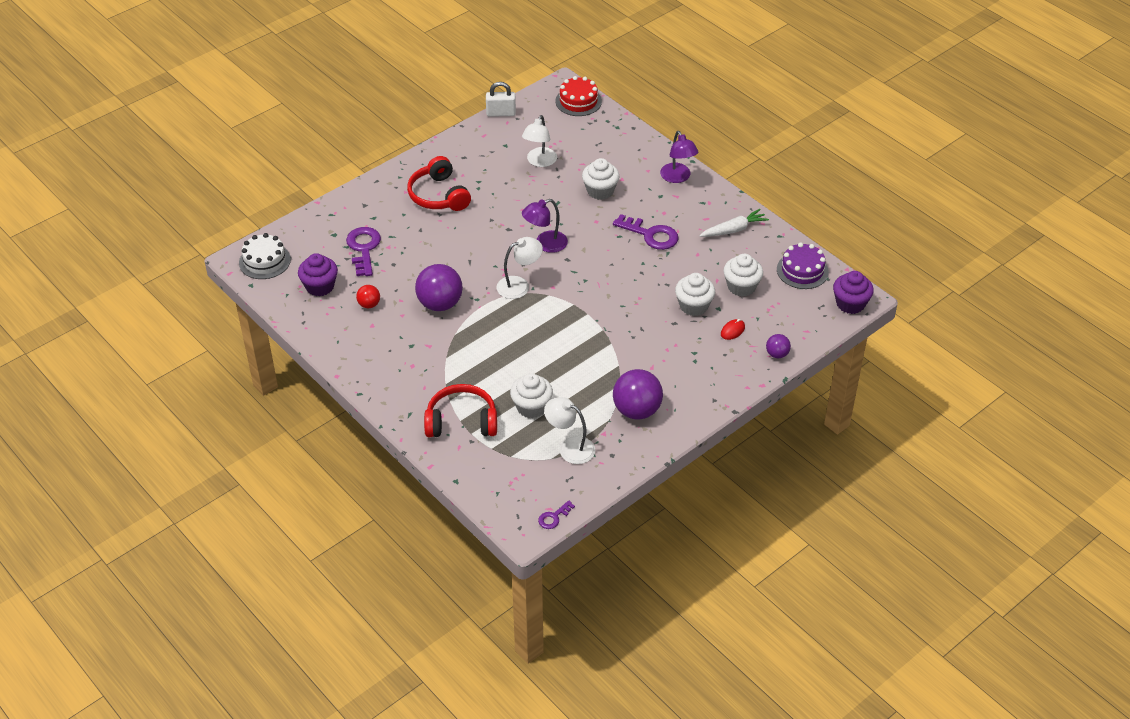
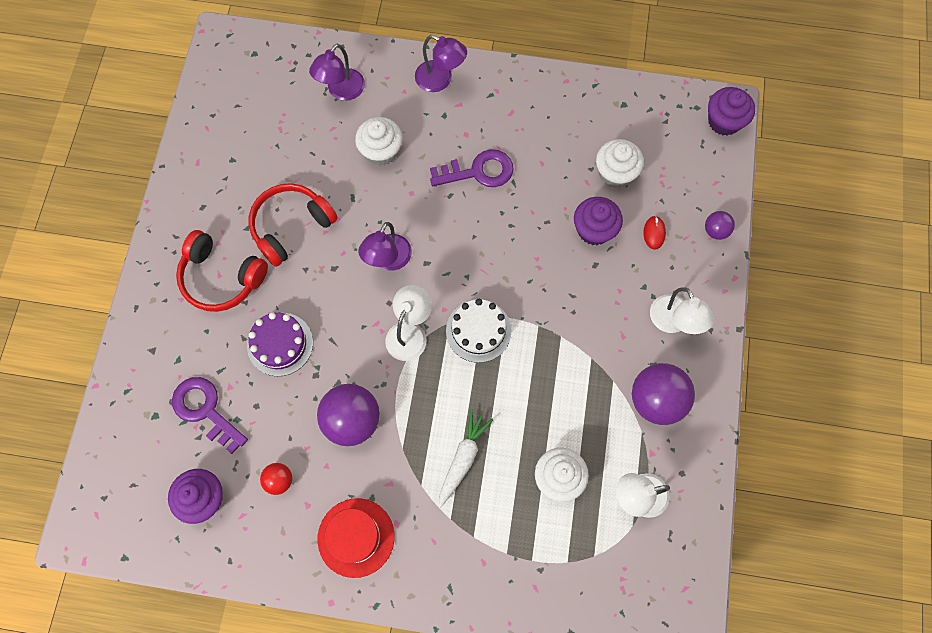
camera: 40 degrees left, 25 degrees up
(264, 261) = (109, 513): white cake -> white cake (478, 331)
(382, 357) = (356, 537): none -> red hat
(461, 421) = (509, 553): red headphones -> red headphones (291, 226)
(501, 113) = (189, 120): white padlock -> none
(539, 162) = (287, 157): white lamp -> white lamp (673, 322)
(553, 517) = (698, 596): purple key -> none
(578, 101) = (256, 49): red cake -> none
(608, 149) = (341, 91): none -> purple lamp
(693, 306) = (594, 230): white cupcake -> purple cupcake
(734, 230) = (548, 108): white carrot -> white carrot (463, 459)
(802, 270) = (650, 112): purple cake -> purple cake (280, 344)

